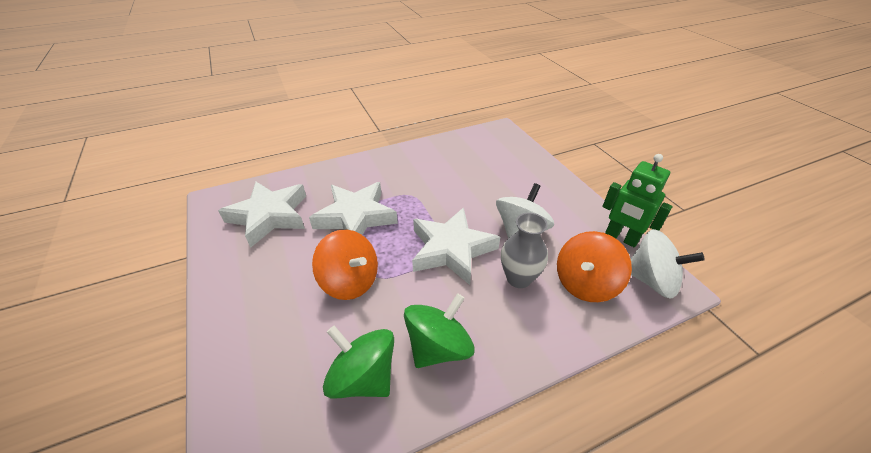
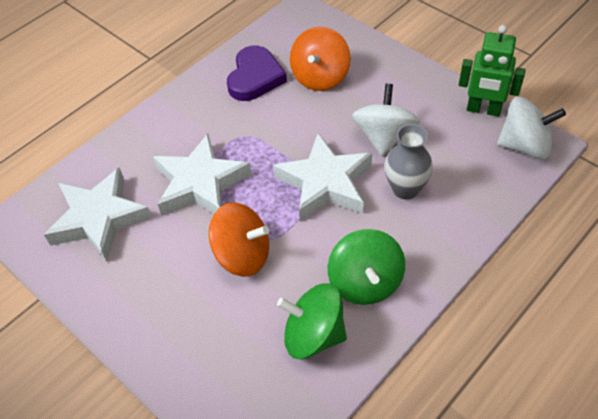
camera: 20 degrees left, 10 degrees up
(438, 347) = (365, 282): green spinning top -> green spinning top turned 150 degrees clockwise
(442, 160) = (255, 77): none -> purple heart
(585, 283) = (468, 171): orange spinning top -> orange spinning top (320, 77)

